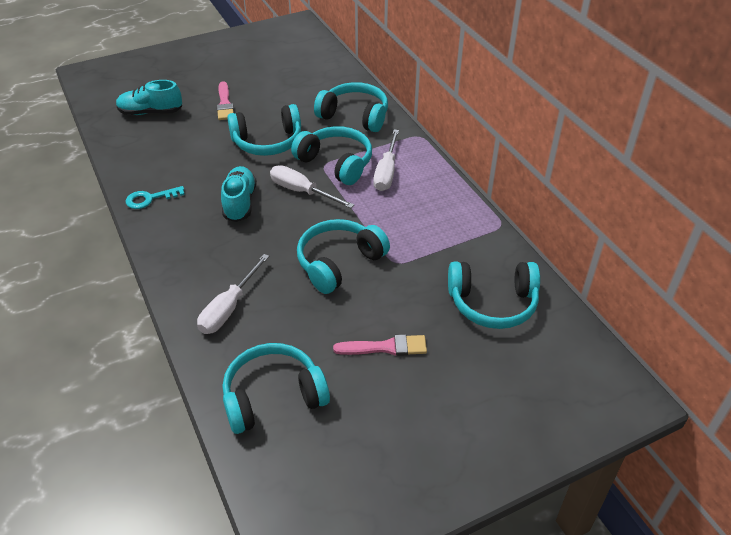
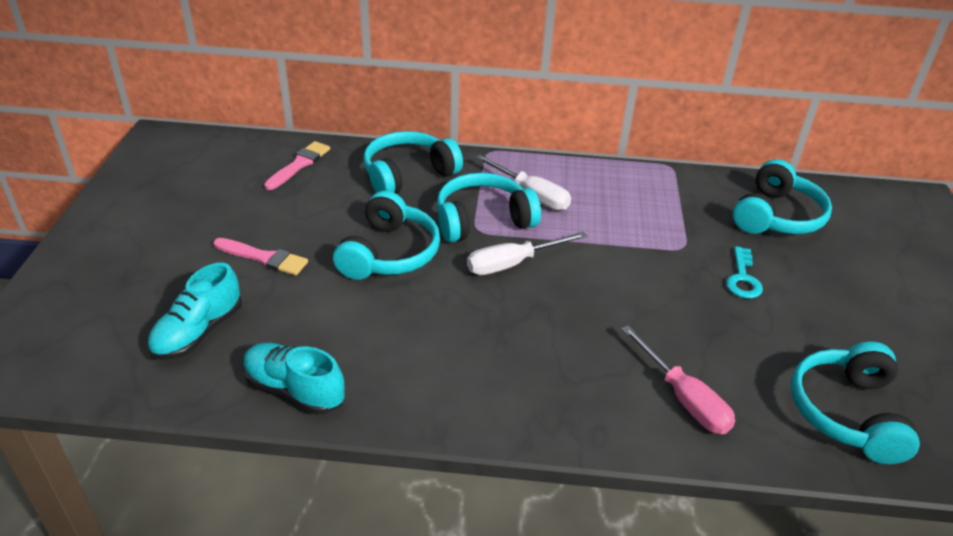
camera: 60 degrees left, 5 degrees down
(150, 199) = (408, 400): turquoise key -> turquoise key (743, 278)
(229, 308) = (683, 398): white screwdriver -> pink screwdriver
(240, 203) = (491, 319): turquoise shoe -> turquoise shoe (294, 390)
(339, 263) = (658, 284): turquoise headphones -> none
(385, 347) = (806, 304): pink brush -> pink brush (299, 164)

